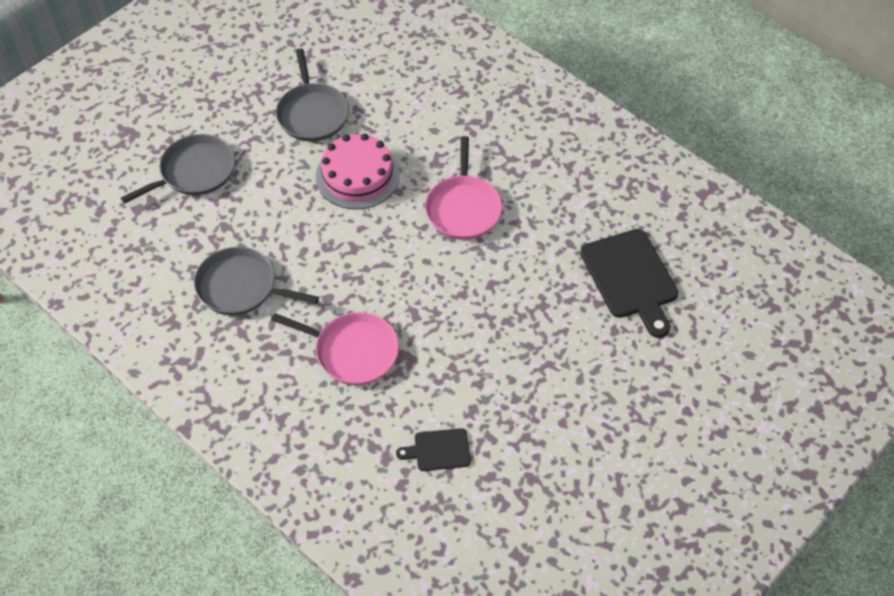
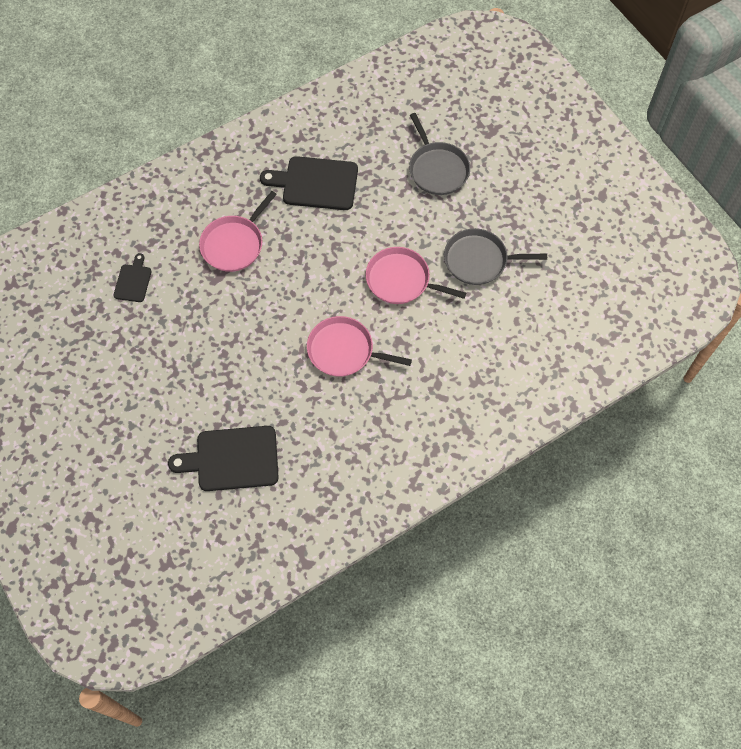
camera: 105 degrees right, 10 degrees up
(241, 287) = (316, 183): grey pan -> black cutting board
(357, 176) = (401, 280): pink cake -> pink pan

